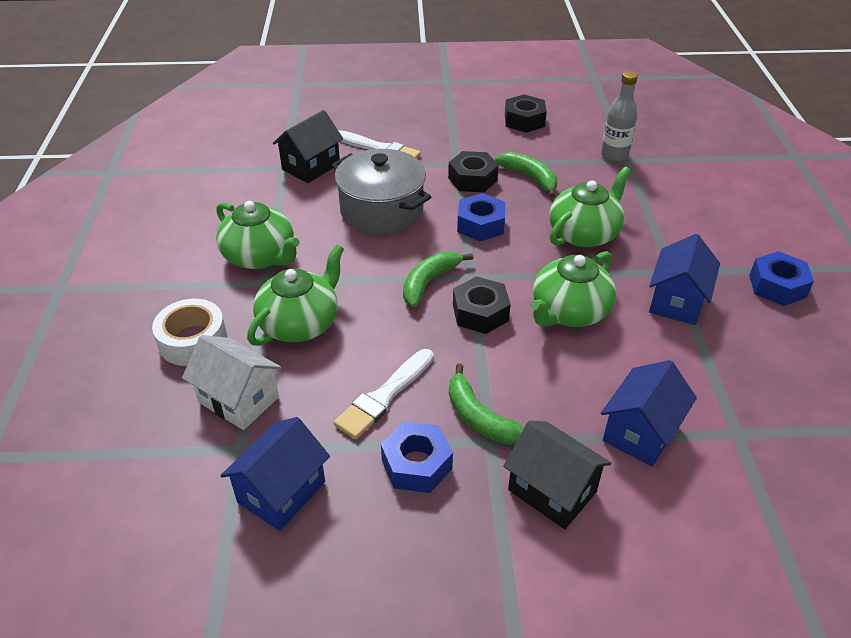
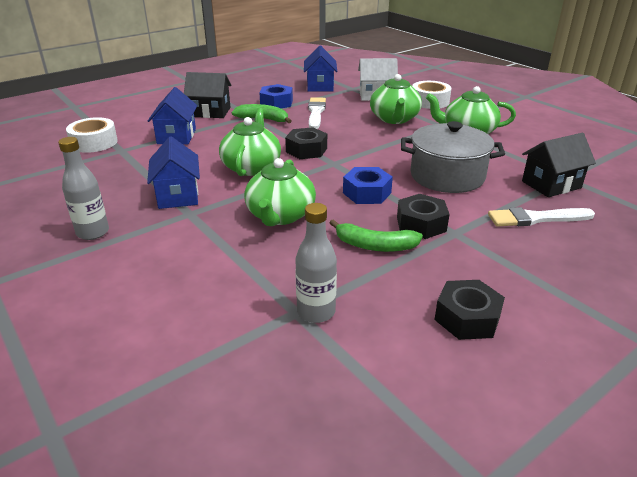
camera: 145 degrees right, 10 degrees down
(311, 166) = (551, 184): black house -> black house turned 60 degrees clockwise
(429, 282) = (355, 153): green banana -> none
(777, 286) = (93, 232): blue nut -> grey bottle
(782, 479) = (94, 142): none -> white tape

